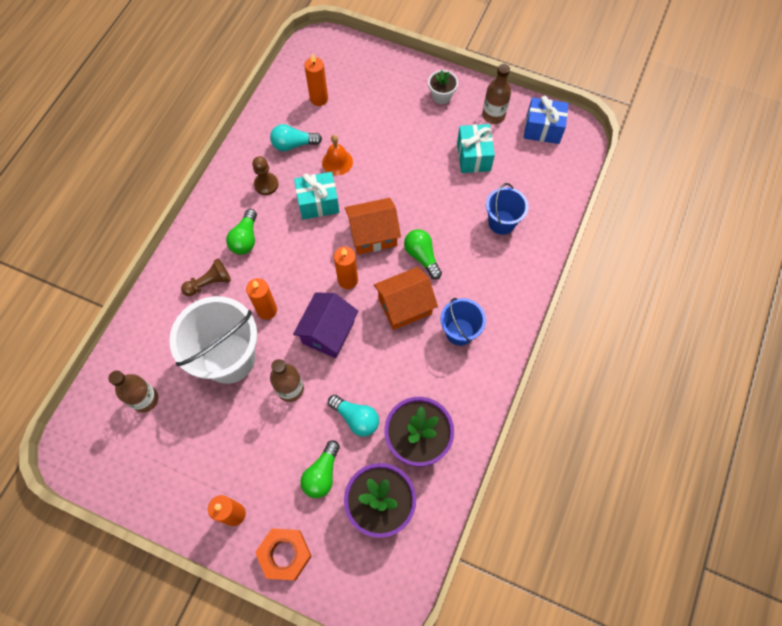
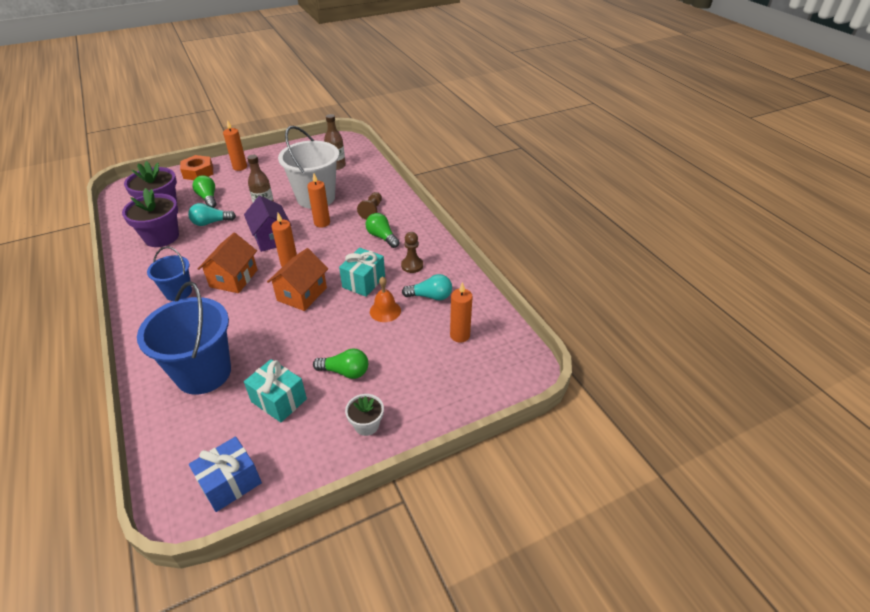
camera: 130 degrees right, 25 degrees down
(293, 144) = (430, 296): turquoise light bulb -> turquoise light bulb turned 60 degrees clockwise
(422, 256) = (250, 308): green light bulb -> green light bulb (345, 372)
(493, 115) = (296, 451): brown bottle -> none
(501, 222) = (203, 373): blue bucket -> blue bucket, size x1.81

